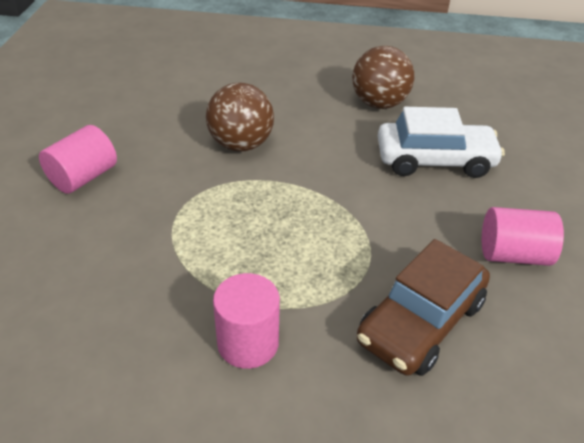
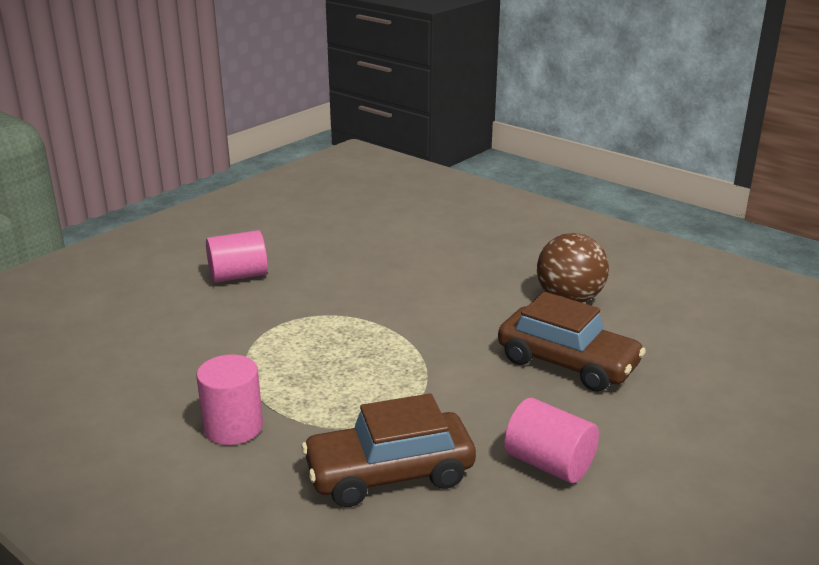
camera: 35 degrees right, 15 degrees down
(241, 144) = (391, 292): brown ball -> none
(434, 160) = (567, 363): white car -> brown car

